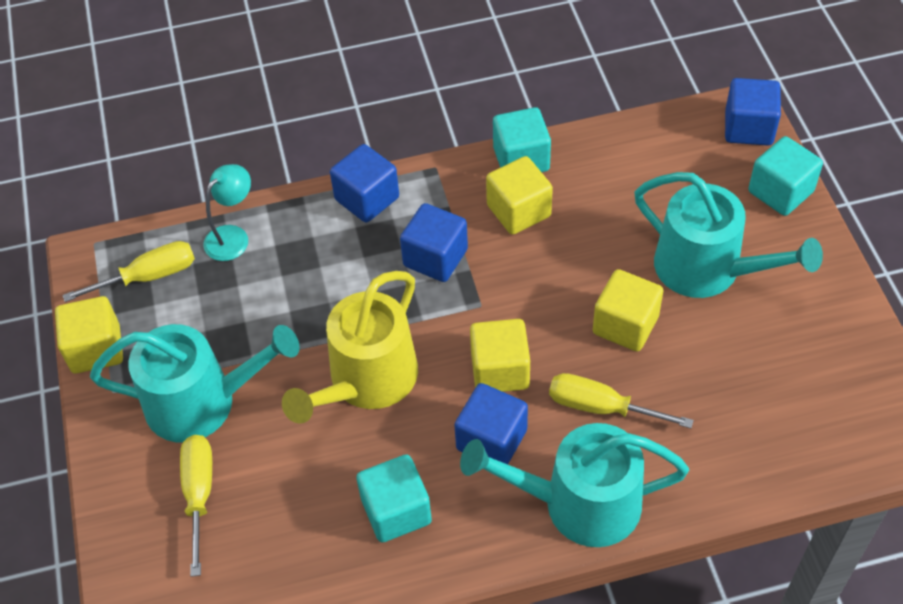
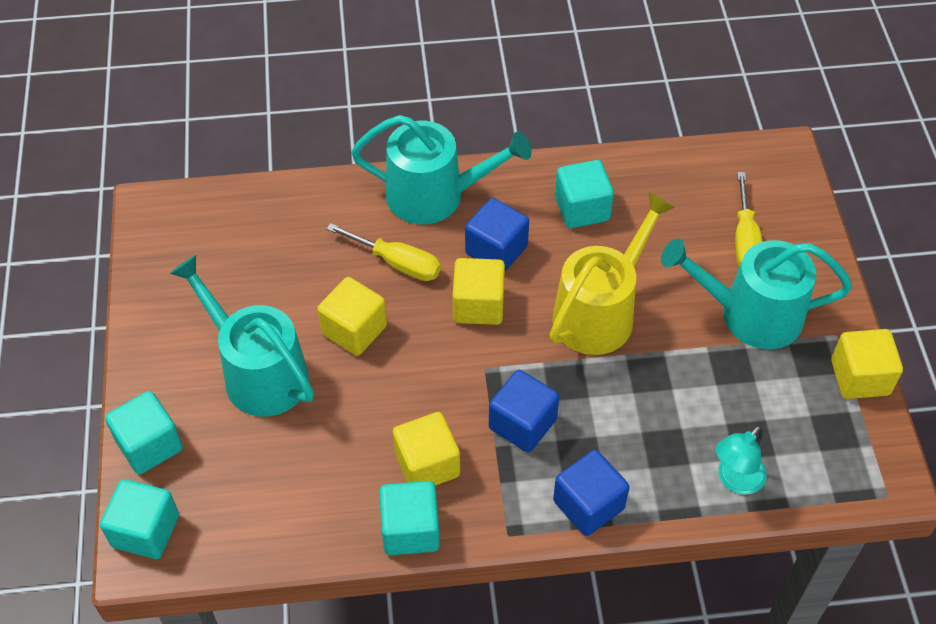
camera: 175 degrees left, 0 degrees up
(149, 276) = (820, 446): yellow screwdriver -> none
(748, 128) = (145, 531): blue cube -> turquoise cube

